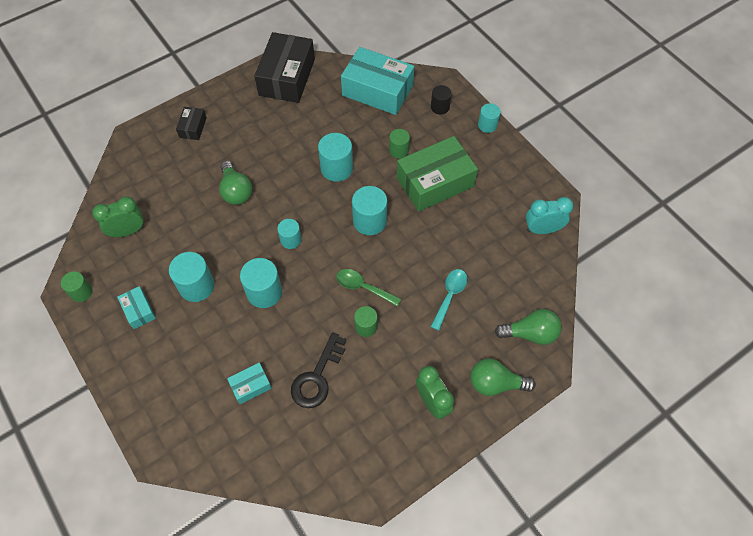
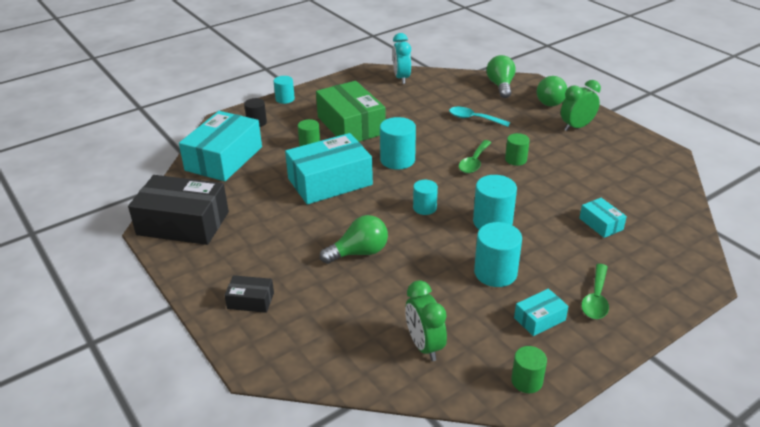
camera: 90 degrees left, 25 degrees down
(153, 357) = (596, 299): none -> green spoon
(317, 377) = (576, 184): black key -> none
(336, 168) = (330, 182): turquoise cylinder -> turquoise box

